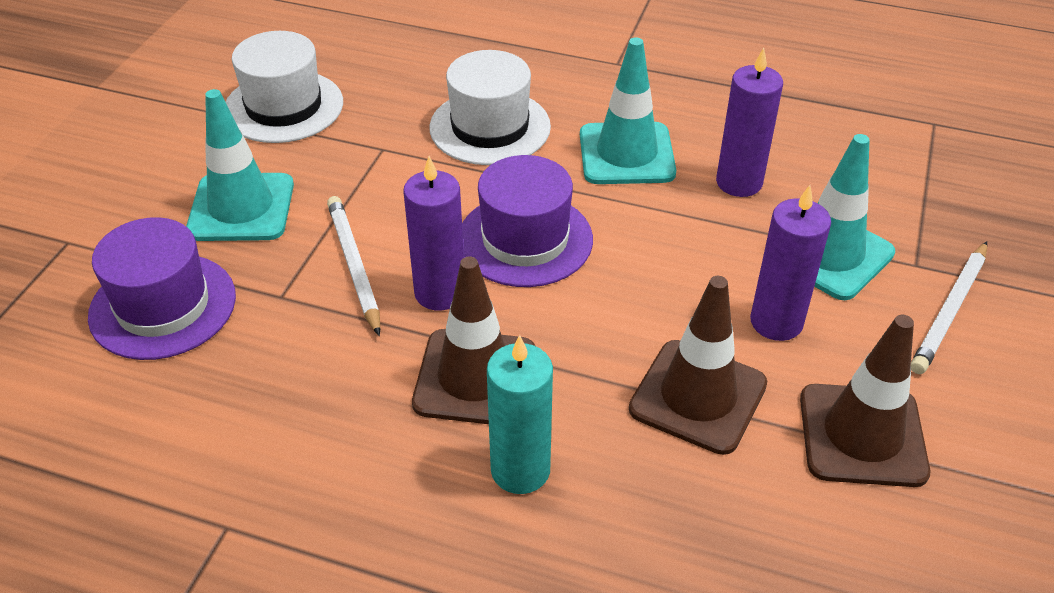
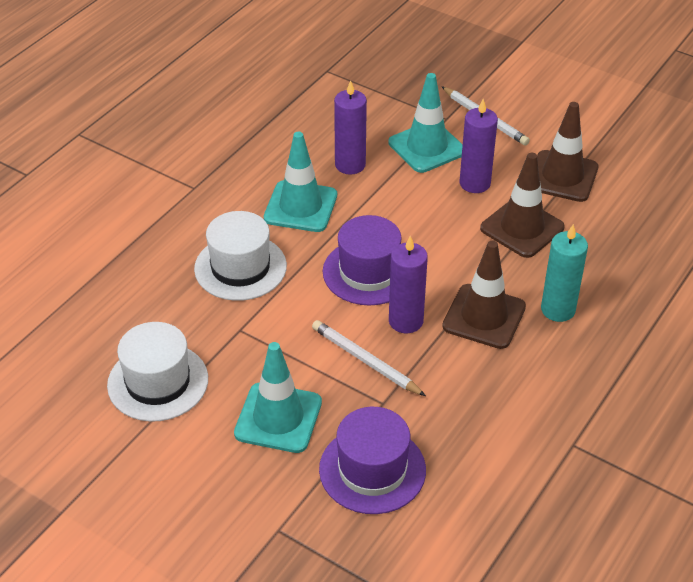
camera: 75 degrees left, 0 degrees up
(354, 266) = (365, 360): white pencil -> white pencil turned 45 degrees clockwise

